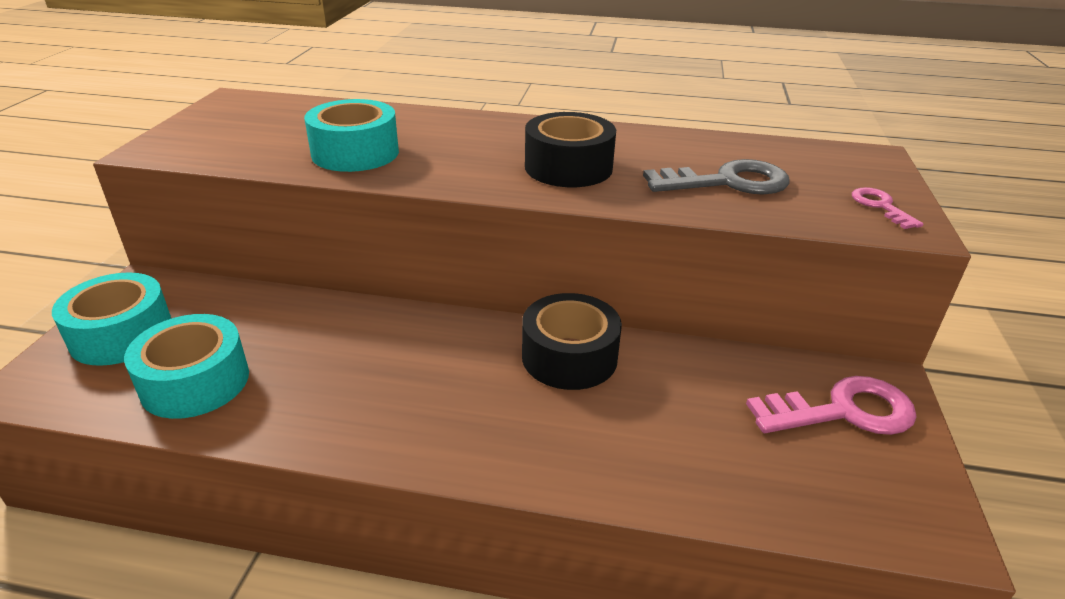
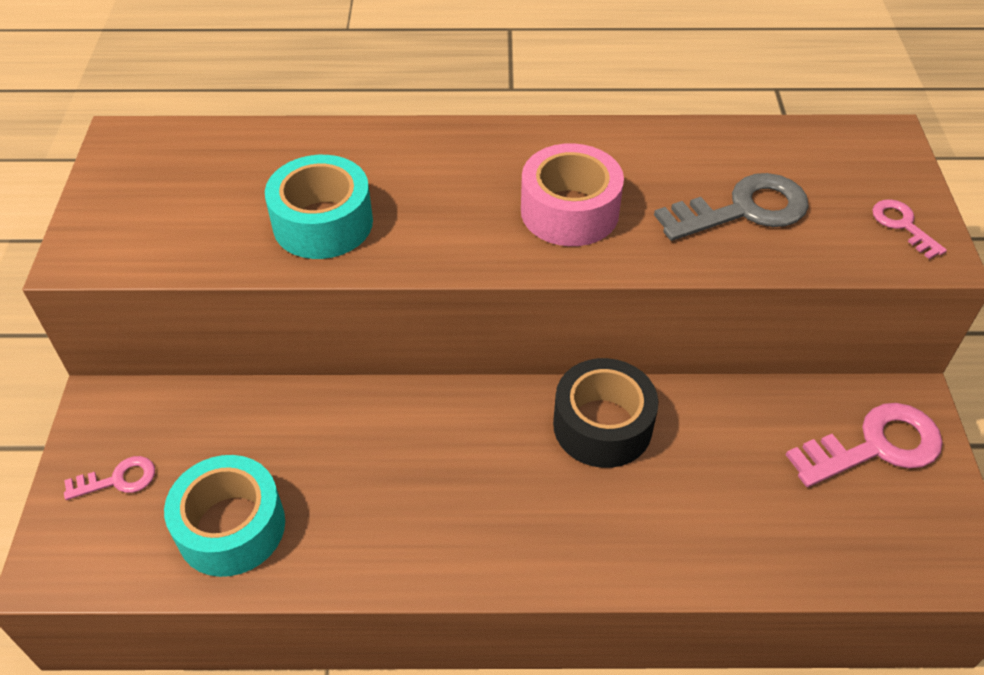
camera: 10 degrees left, 15 degrees up
(122, 334) = (118, 479): turquoise tape -> pink key
(568, 167) = (569, 211): black tape -> pink tape

